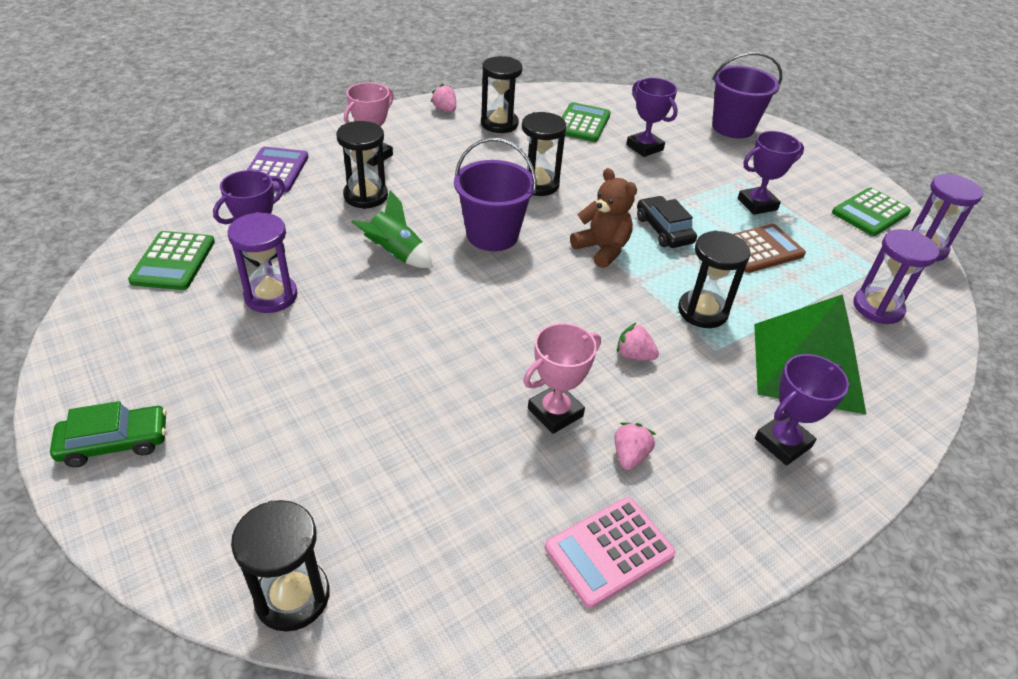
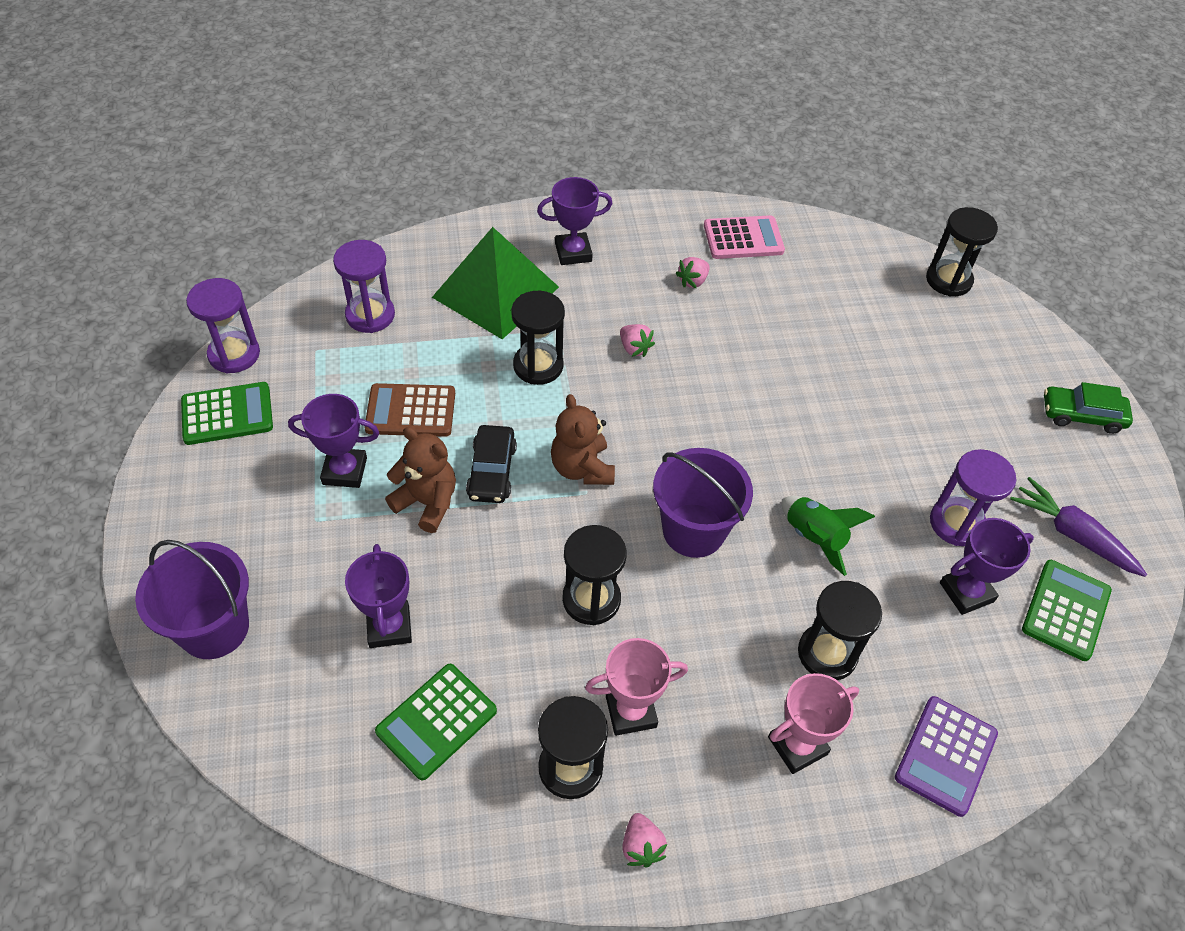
camera: 155 degrees left, 10 degrees up
(155, 317) = (1072, 534): none -> purple carrot
(555, 412) = (730, 327): pink trophy -> pink trophy (631, 711)
(687, 203) = (427, 502): none -> brown teddy bear

